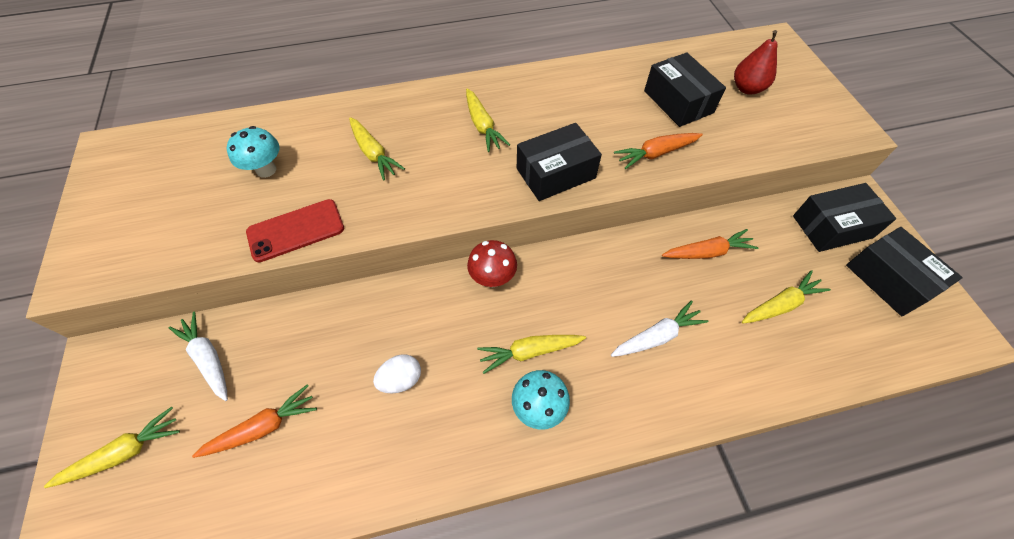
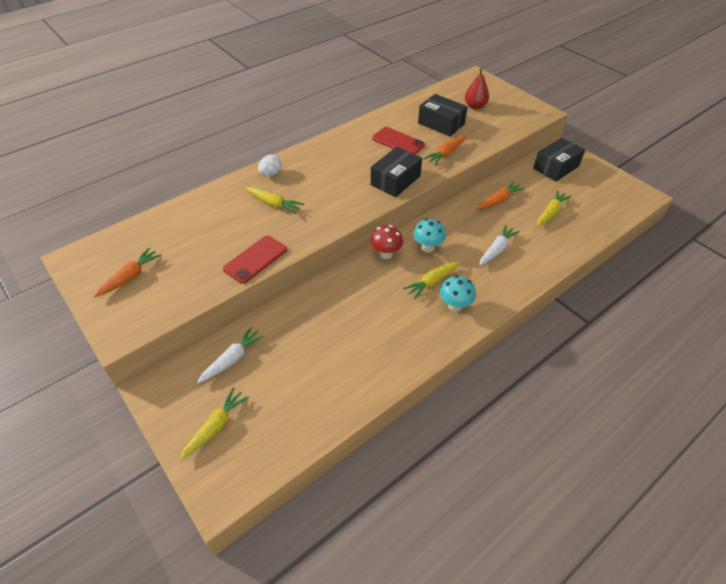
camera: 25 degrees left, 10 degrees down
(208, 358) = (232, 359): white carrot -> white carrot turned 105 degrees clockwise
(263, 427) = (299, 377): orange carrot -> orange carrot (130, 277)
(266, 170) = (207, 234): turquoise mushroom -> turquoise mushroom (427, 247)
(401, 379) = (367, 322): white egg -> white egg (271, 173)
(482, 126) = (333, 169): yellow carrot -> none
(597, 112) = (398, 142): none -> red phone
(888, 279) = (596, 183): black box -> none

